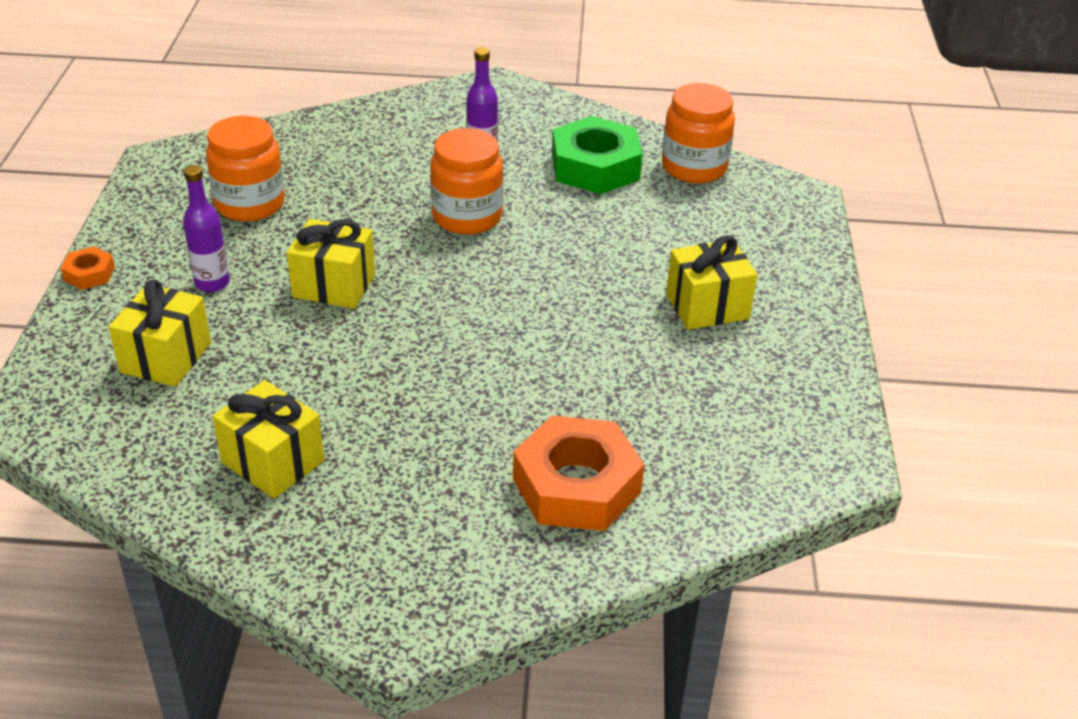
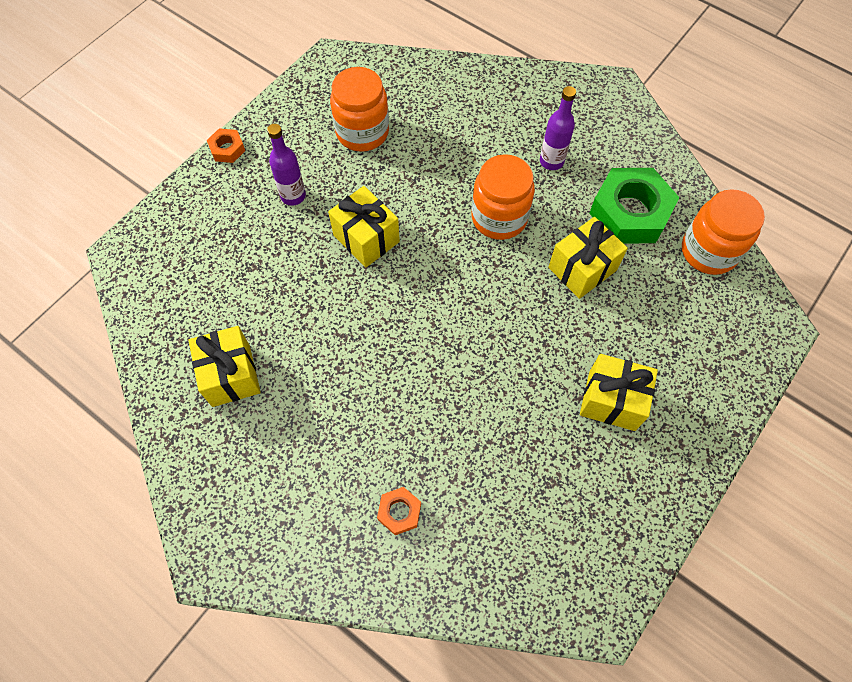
camera: 35 degrees right, 25 degrees up
(166, 357) = (226, 248): yellow gift -> yellow gift (582, 269)
(576, 485) = (399, 512): orange nut -> orange nut, size x0.46

